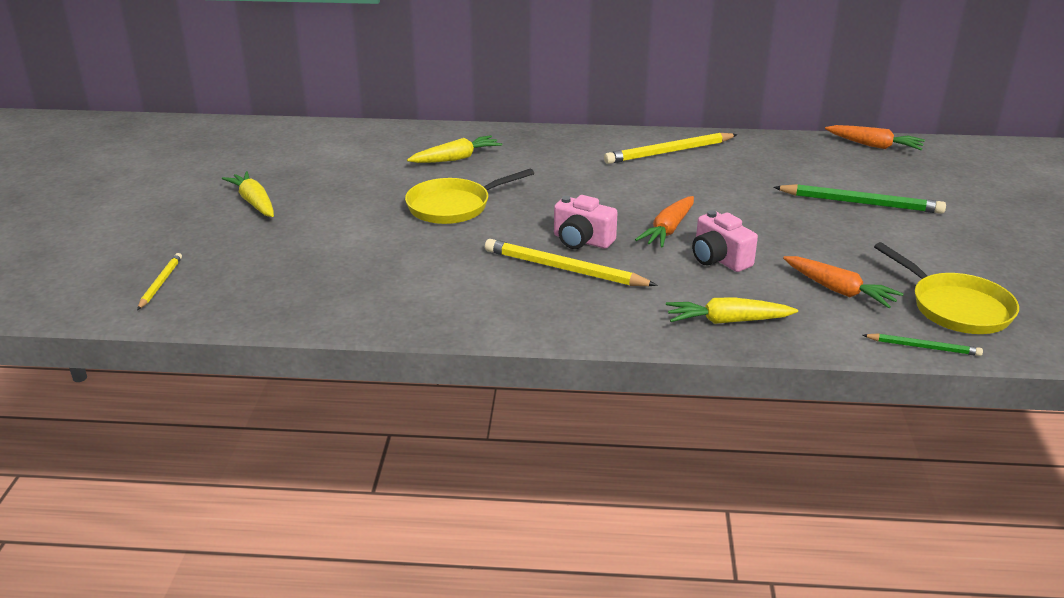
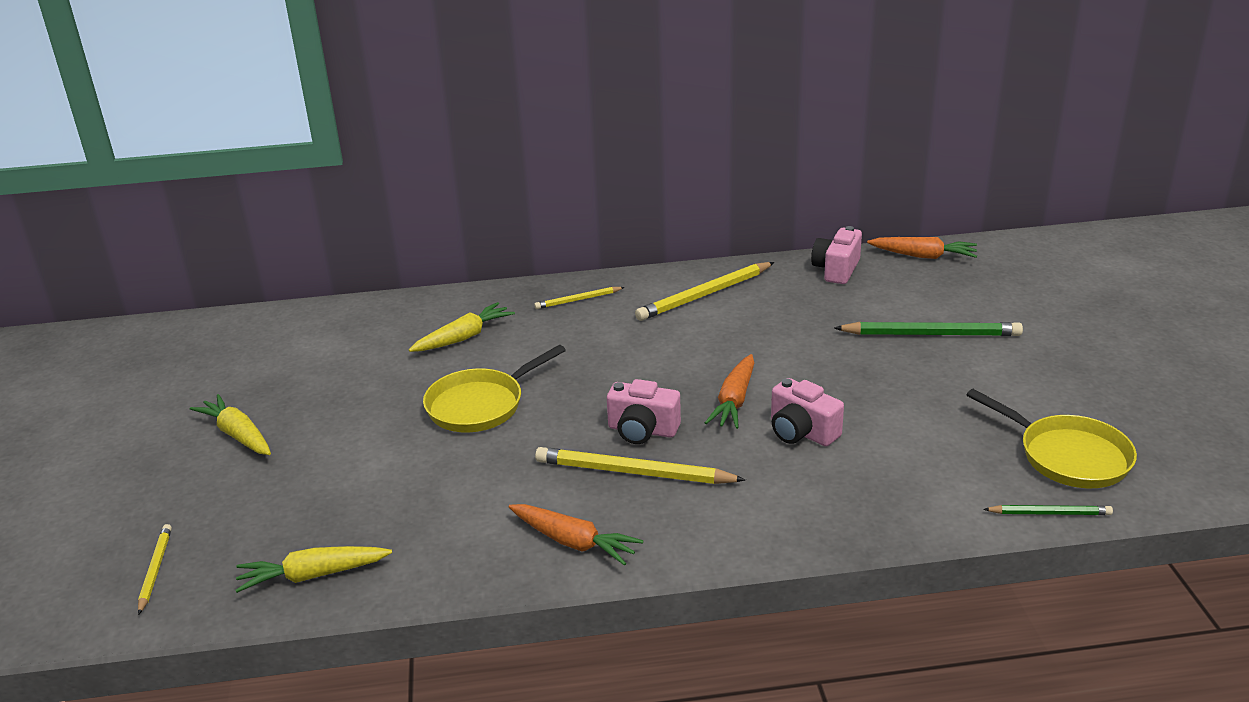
camera: 10 degrees left, 0 degrees up
(560, 143) = (578, 300): none -> yellow pencil
(728, 321) = (835, 514): yellow carrot -> yellow carrot (313, 575)
(791, 147) = (836, 270): none -> pink camera
(838, 290) = (940, 453): orange carrot -> orange carrot (573, 542)

